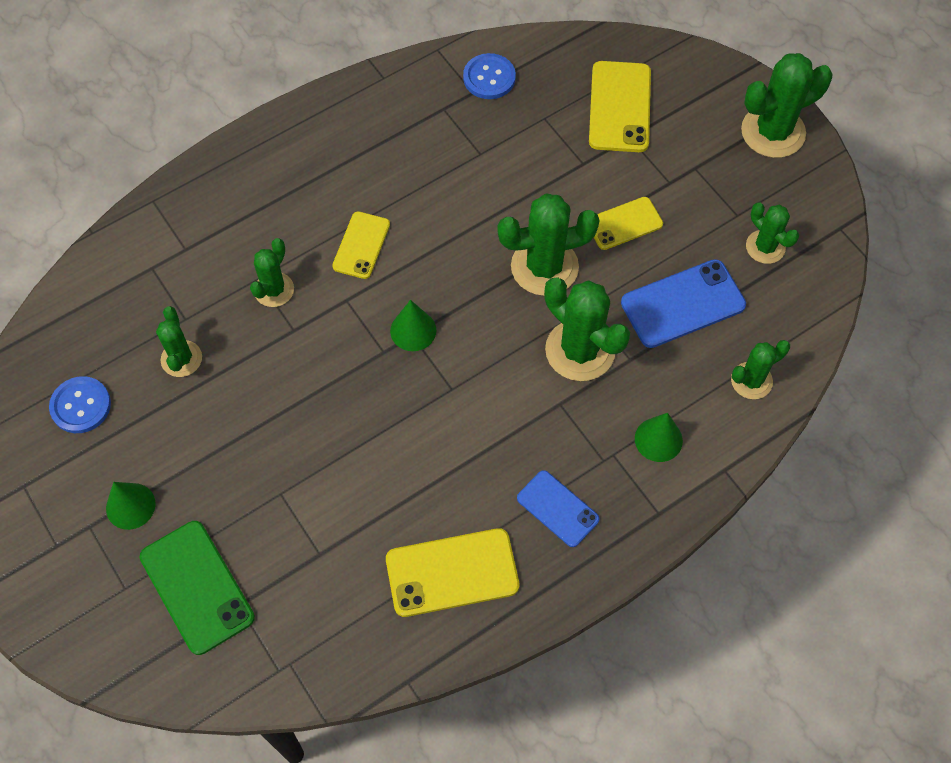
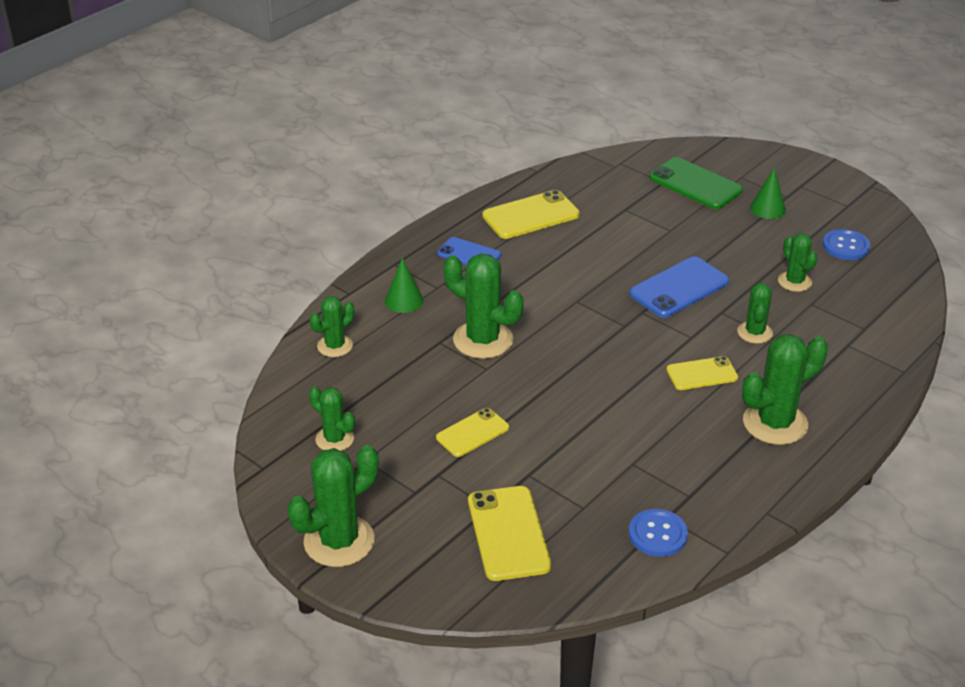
camera: 165 degrees right, 25 degrees down
(361, 245) = (702, 374): yellow phone -> yellow phone turned 75 degrees clockwise
(413, 330) = (625, 328): green cone -> none
(544, 267) = (534, 388): green cactus -> green cactus (775, 423)
(683, 304) = (403, 384): blue phone -> blue phone (679, 288)

